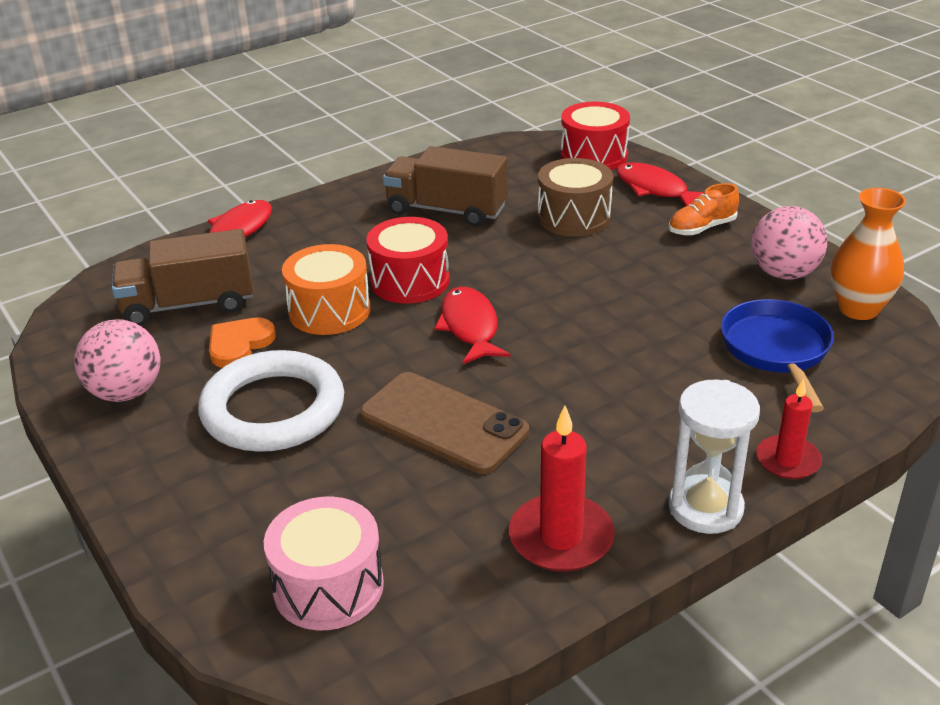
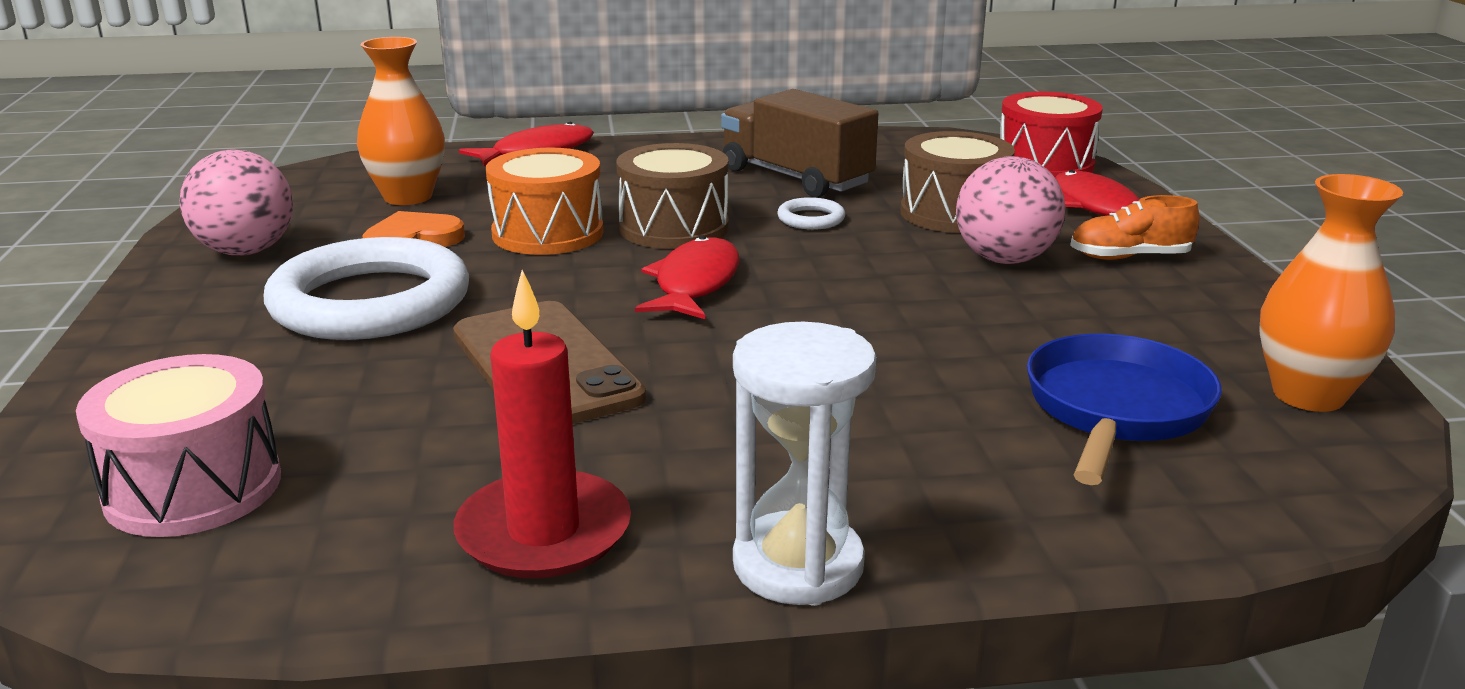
camera: 25 degrees right, 10 degrees down
(188, 304) = (408, 197): brown truck -> orange vase
(410, 281) = (674, 228): red drum -> brown drum
(490, 247) = (811, 219): none -> white ring
(784, 273) = (1214, 328): pink ball -> pink ball (1004, 259)
(788, 460) = (999, 546): red candle -> none

